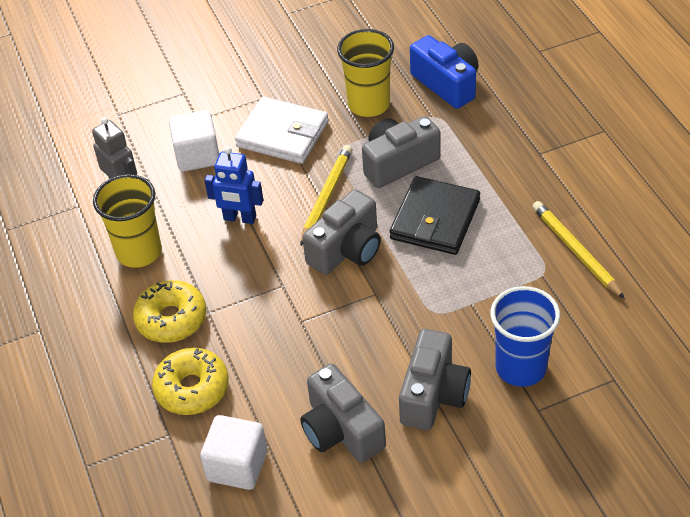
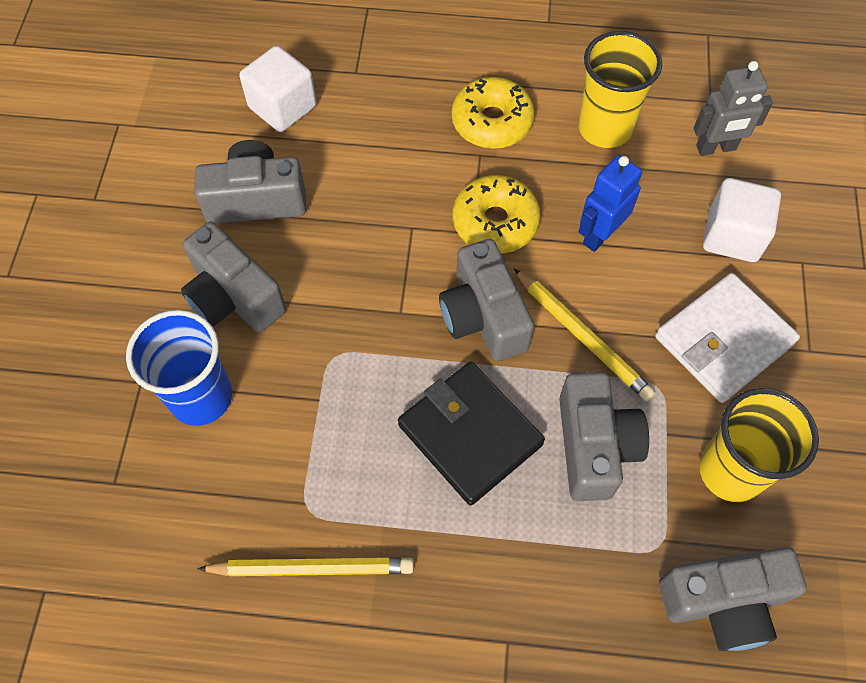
camera: 115 degrees right, 15 degrees up
(192, 388) = (393, 107): yellow donut -> yellow donut (495, 222)
(447, 84) = (723, 602): blue camera -> grey camera

